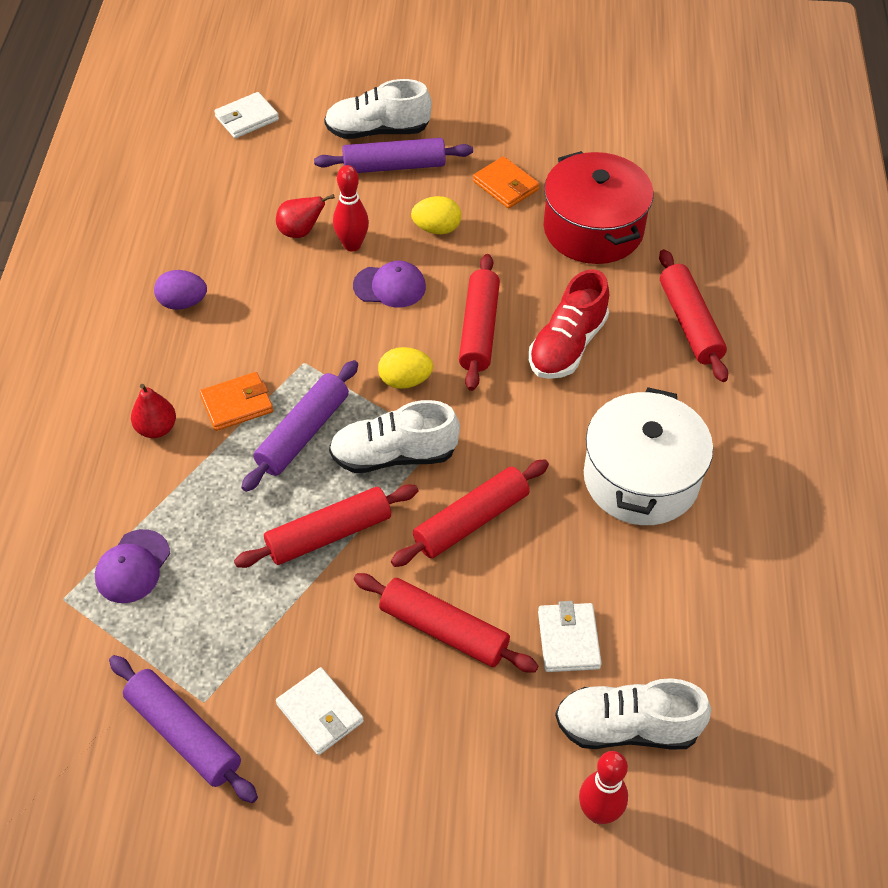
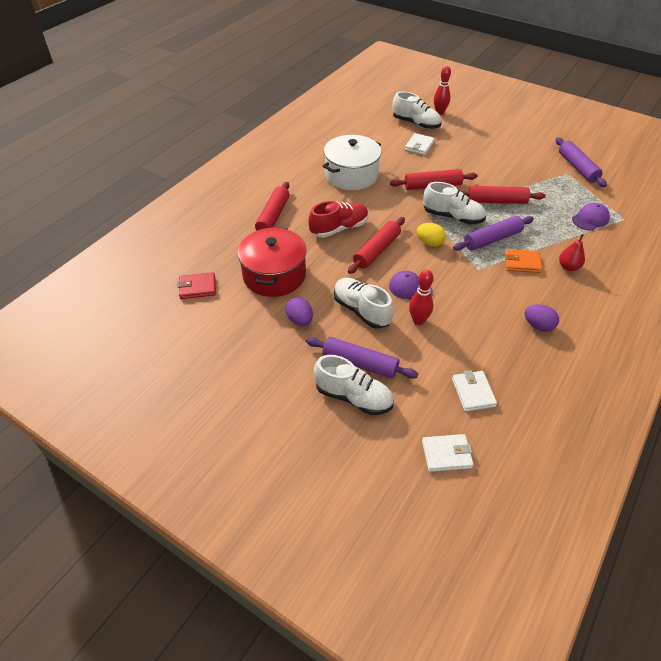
camera: 150 degrees left, 5 degrees down
(301, 232) = (446, 342): red pear -> none
(320, 713) = (523, 157): white wallet -> white wallet (473, 392)
(436, 229) = (361, 310): yellow egg -> white shoe
(443, 630) = (464, 162): red rolling pin -> none
(505, 185) = (300, 320): orange wallet -> purple egg
(674, 173) = (197, 287): none -> red wallet

